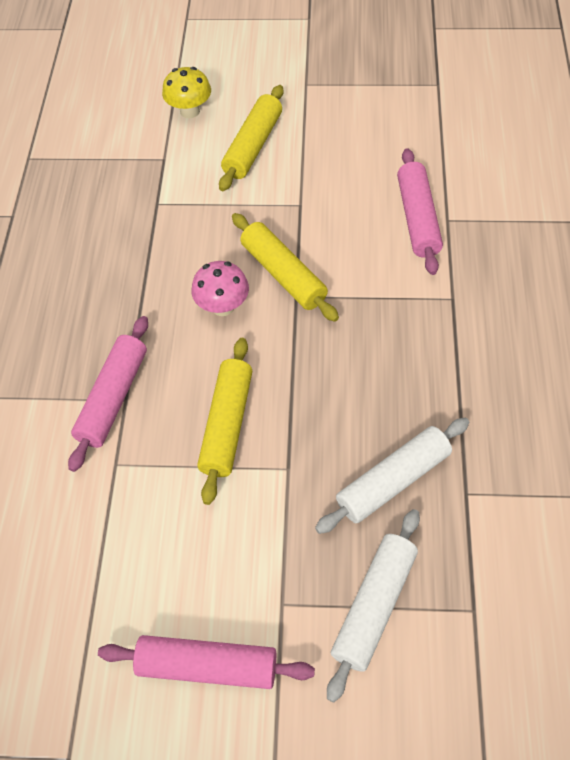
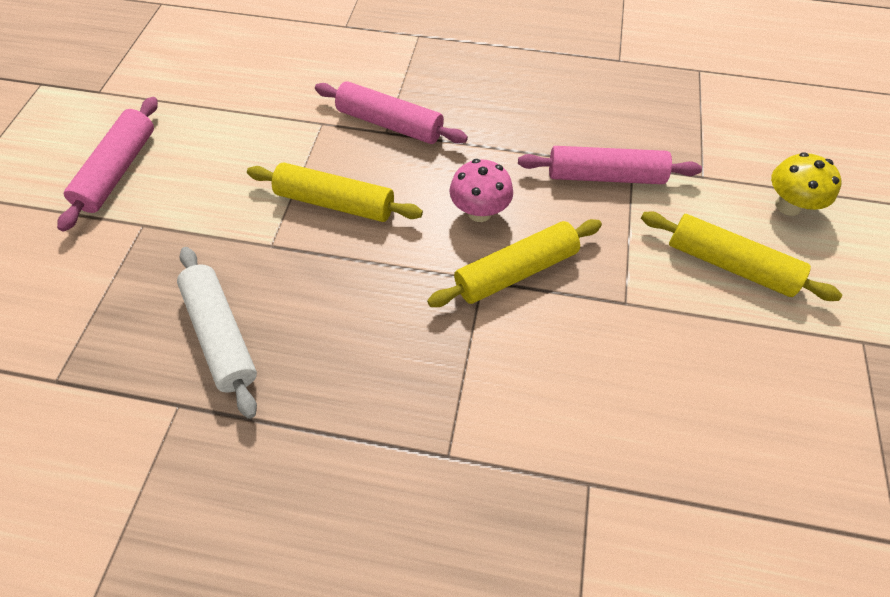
camera: 95 degrees right, 0 degrees up
(374, 606) = (104, 294): white rolling pin -> none
(417, 218) = (594, 442): pink rolling pin -> pink rolling pin (605, 176)

